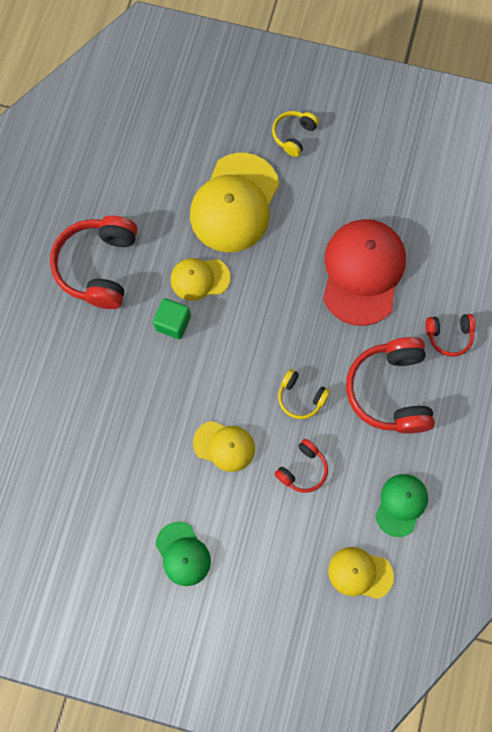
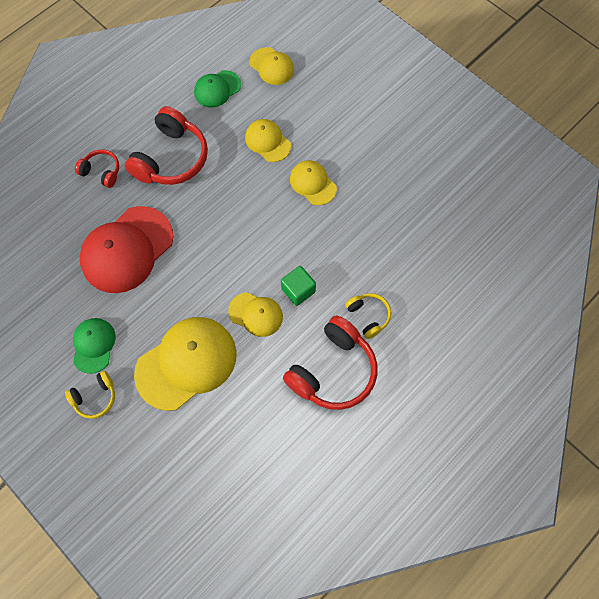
camera: 150 degrees left, 5 degrees down
(183, 554) = (382, 133): green cap -> green cap (93, 345)
(301, 397) = (237, 187): yellow headphones -> yellow headphones (368, 316)
(302, 469) = (267, 141): red headphones -> yellow cap

